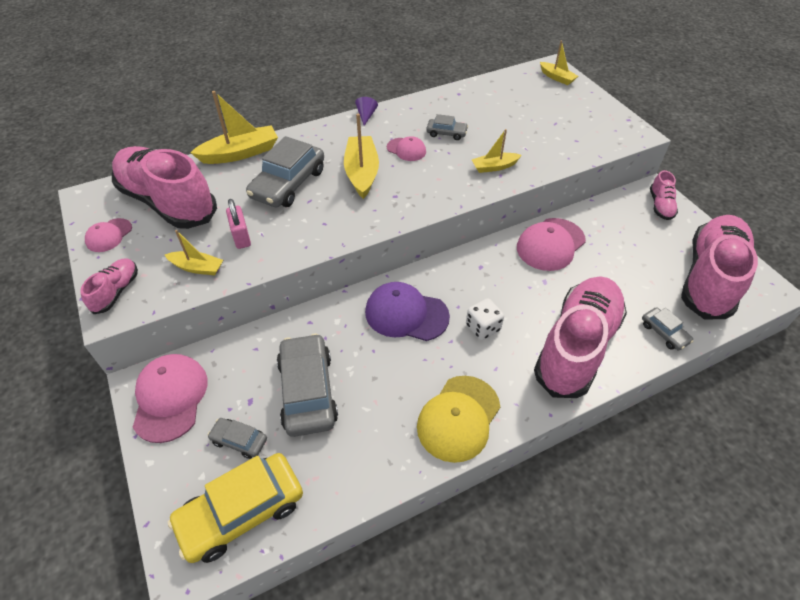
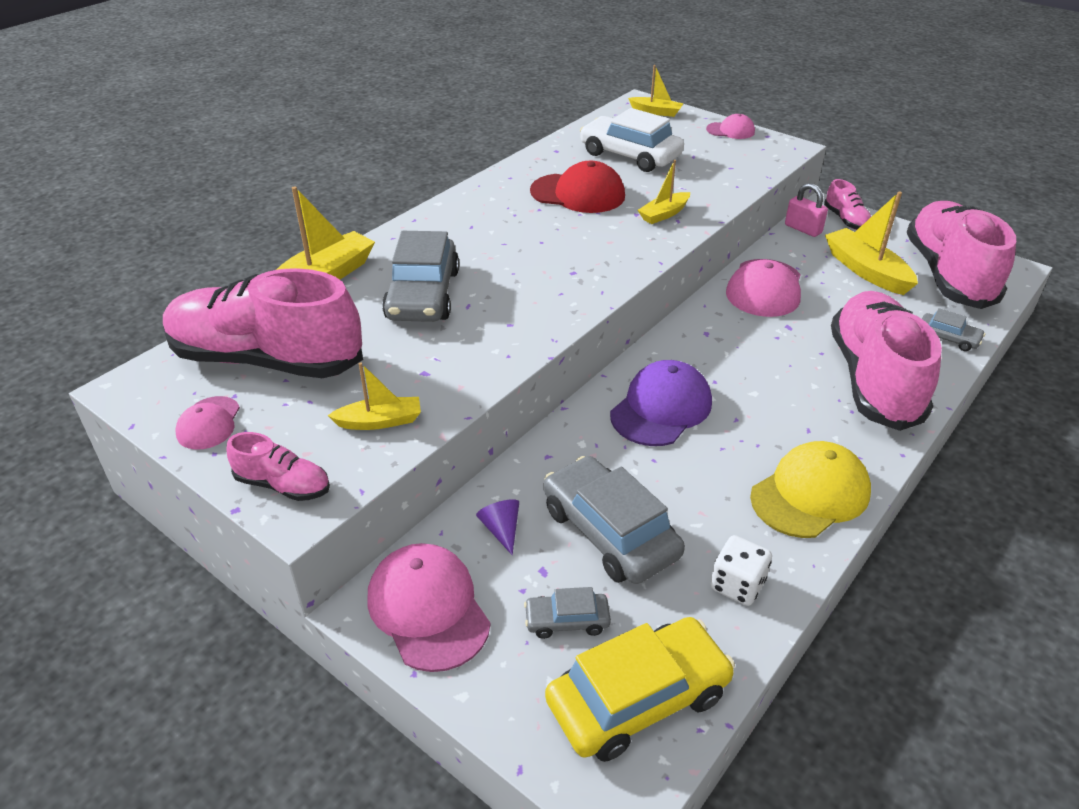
camera: 25 degrees left, 10 degrees down
(116, 292) = (283, 485): pink shoe -> pink shoe turned 120 degrees clockwise
(241, 237) = (411, 369): pink padlock -> pink padlock (803, 229)
(241, 512) = (638, 698): yellow car -> yellow car turned 150 degrees counterclockwise
(362, 173) = (510, 259): yellow boat -> yellow boat (866, 271)
(366, 115) = (460, 198): purple cone -> purple cone (501, 530)
(406, 149) = (544, 221): pink cap -> pink cap (730, 131)
(406, 314) = (661, 408): purple cap -> purple cap turned 135 degrees clockwise
(446, 133) = (578, 194): grey car -> red cap
(458, 418) = (810, 494): yellow cap -> yellow cap turned 135 degrees counterclockwise
(483, 327) = (760, 394): white dice -> white dice (737, 585)
(508, 110) = (630, 155): none -> white car

